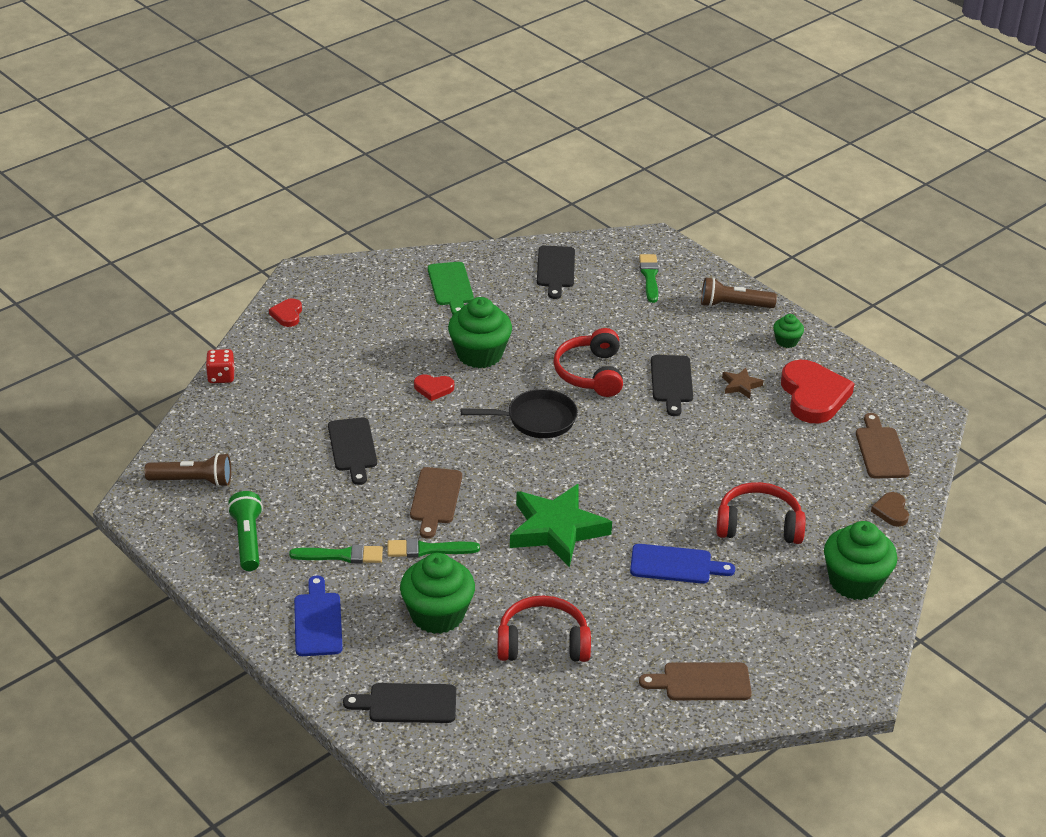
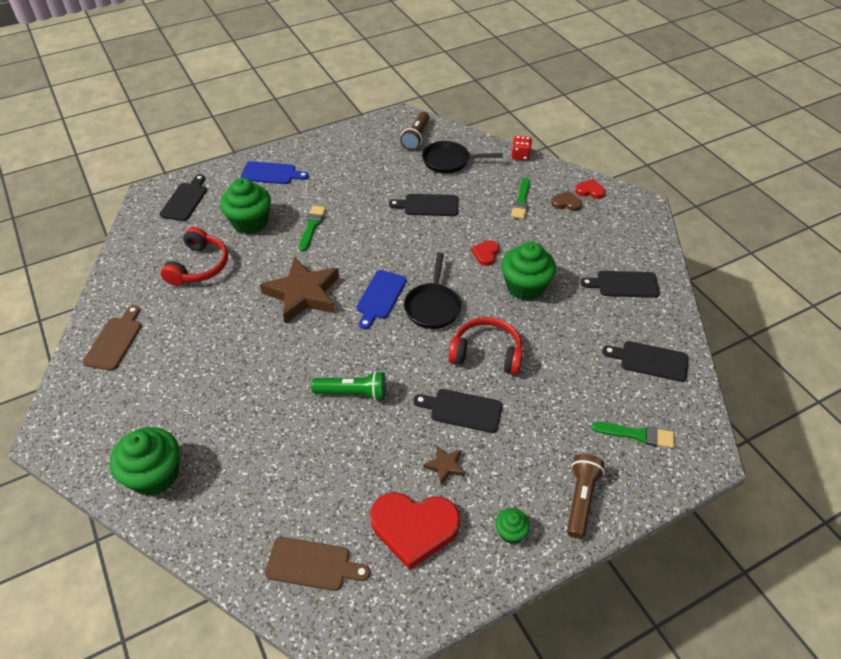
camera: 105 degrees right, 10 degrees up
(248, 440) = (449, 161): none -> black pan
(248, 540) = (354, 154): green flashlight -> green flashlight (353, 393)
(341, 555) = (323, 189): green brush -> green brush (521, 201)
(435, 499) = (360, 237): brown cutting board -> none
(451, 286) = (624, 284): green cutting board -> black cutting board
(557, 529) = (303, 294): green star -> brown star
(675, 565) = (235, 355): blue cutting board -> blue cutting board (380, 297)
(758, 525) = (253, 423): red headphones -> none
(891, 511) = (224, 540): brown heart -> brown heart (566, 203)

